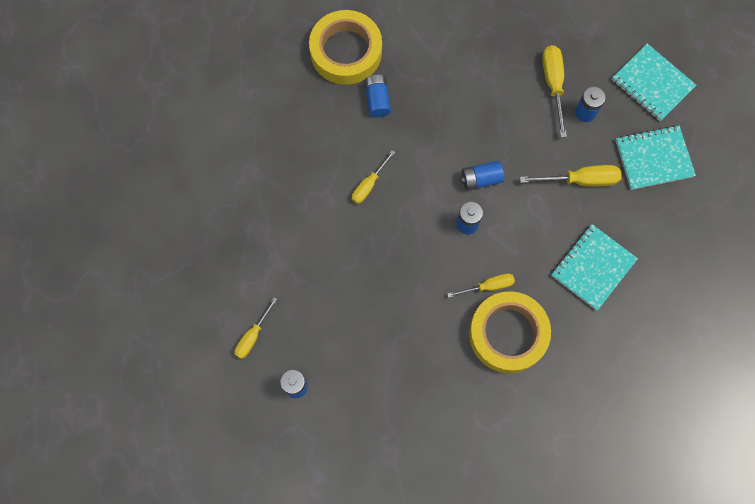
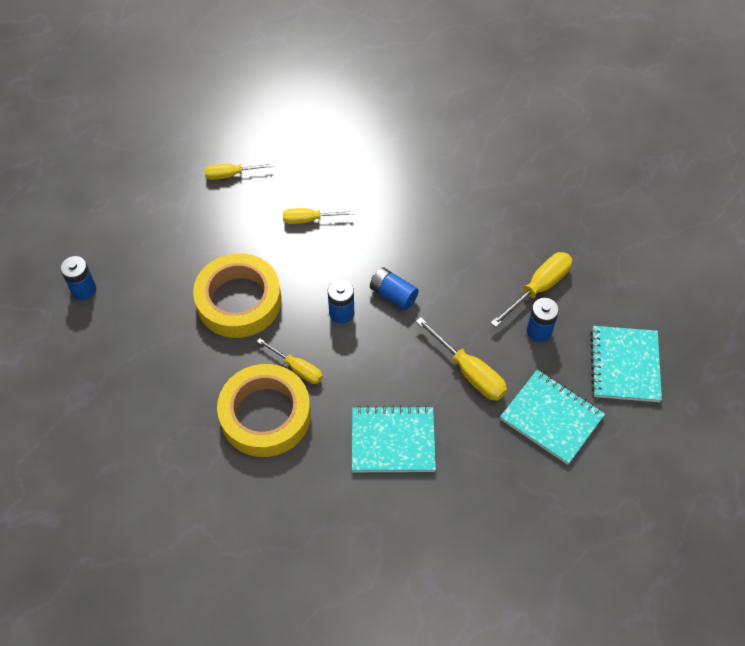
camera: 50 degrees right, 15 degrees down
(253, 336) = (104, 231): yellow screwdriver -> yellow screwdriver (231, 175)
(346, 51) = (412, 126): yellow tape -> yellow tape (239, 301)
(377, 100) = (391, 174): blue battery -> none

